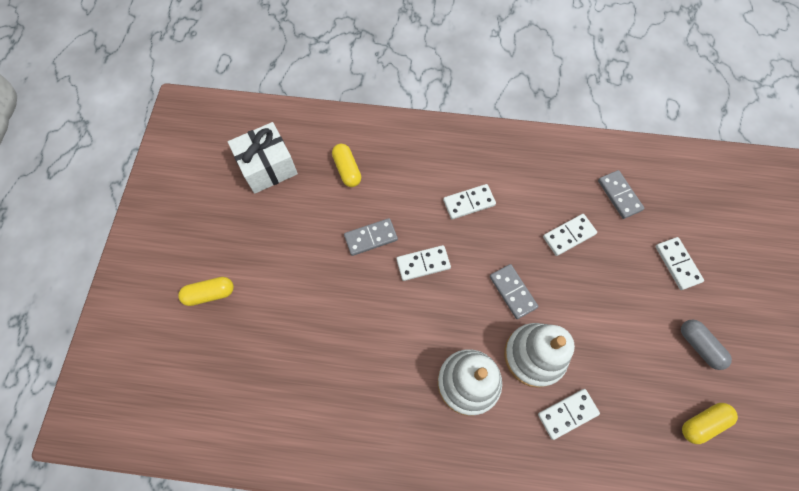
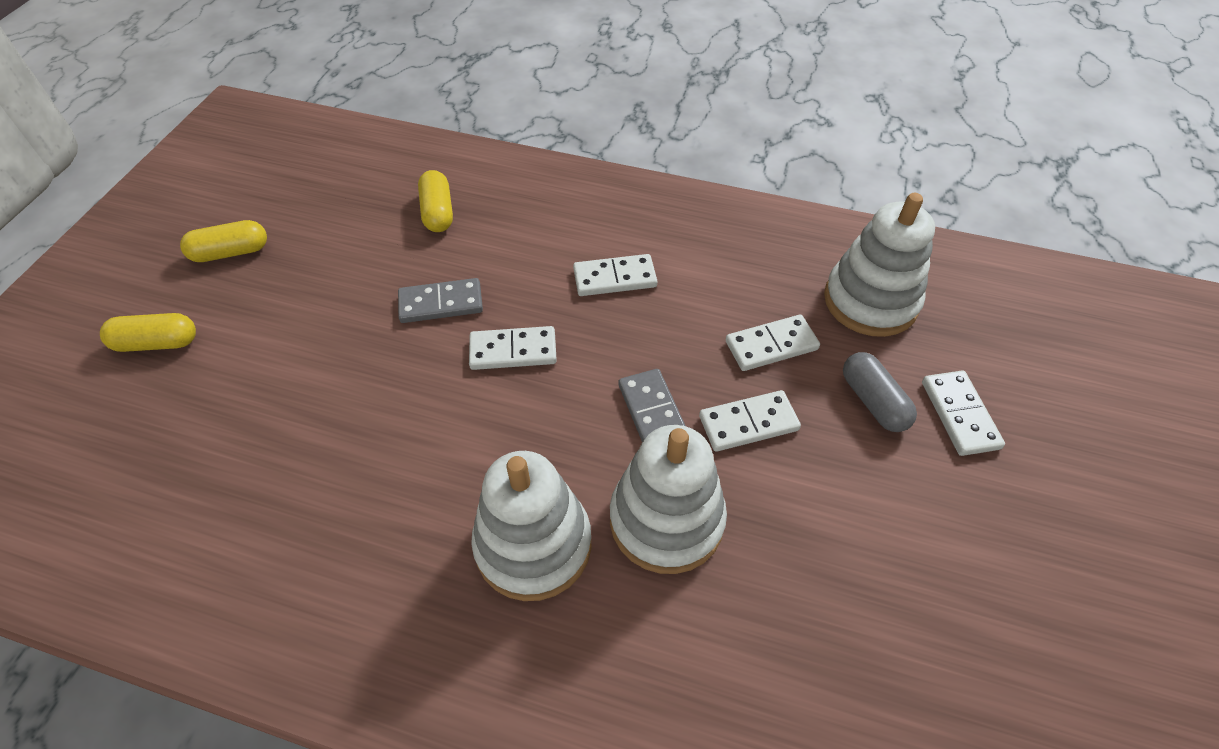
camera: 10 degrees right, 15 degrees down
(268, 167) = (321, 194): white gift -> none
(567, 414) = (705, 631): white domino -> white domino (748, 423)
(619, 195) = (870, 301): grey domino -> white stacking toy
(699, 346) = (986, 554): grey capsule -> grey capsule (873, 401)
(702, 423) = (977, 697): yellow capsule -> yellow capsule (230, 252)

